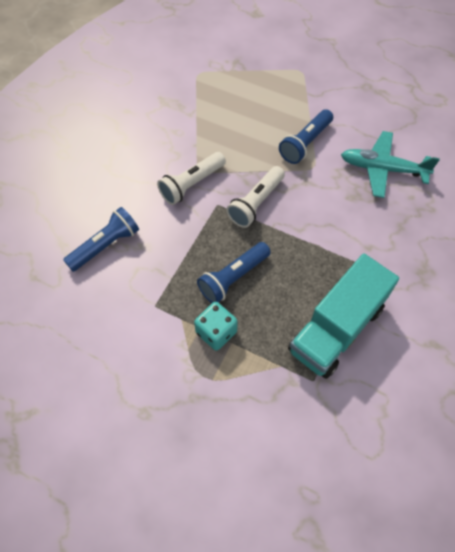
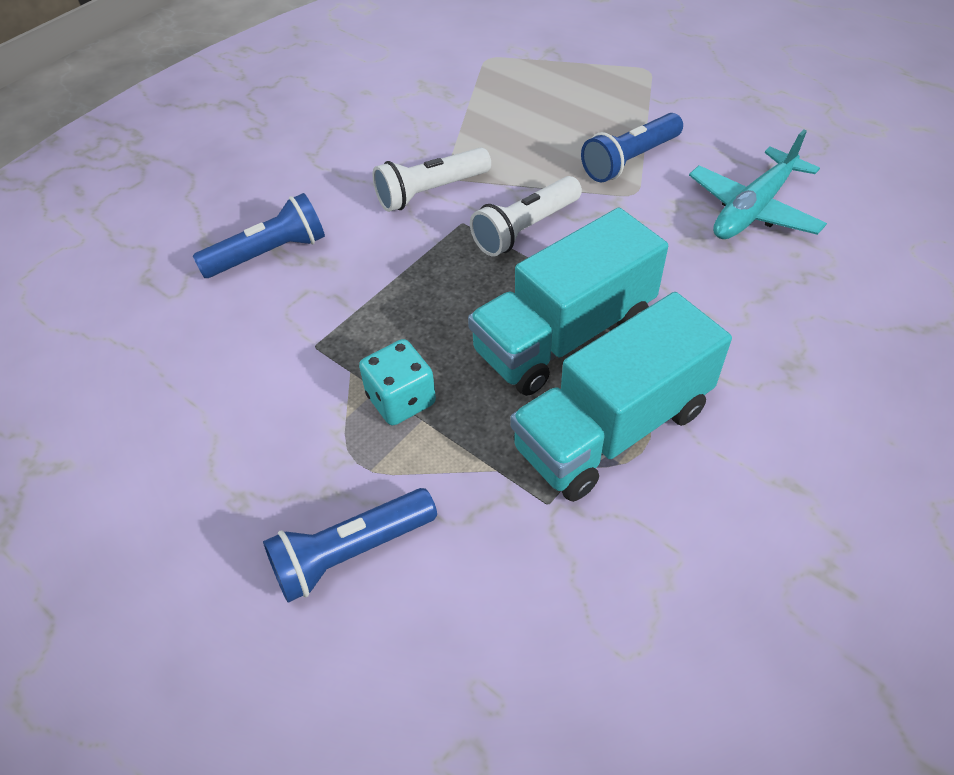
camera: 15 degrees right, 10 degrees down
(233, 278) = (455, 326): blue flashlight -> blue flashlight (350, 553)
(296, 274) = (564, 335): none -> turquoise truck
(382, 169) = (753, 209): turquoise plane -> turquoise plane turned 75 degrees counterclockwise

